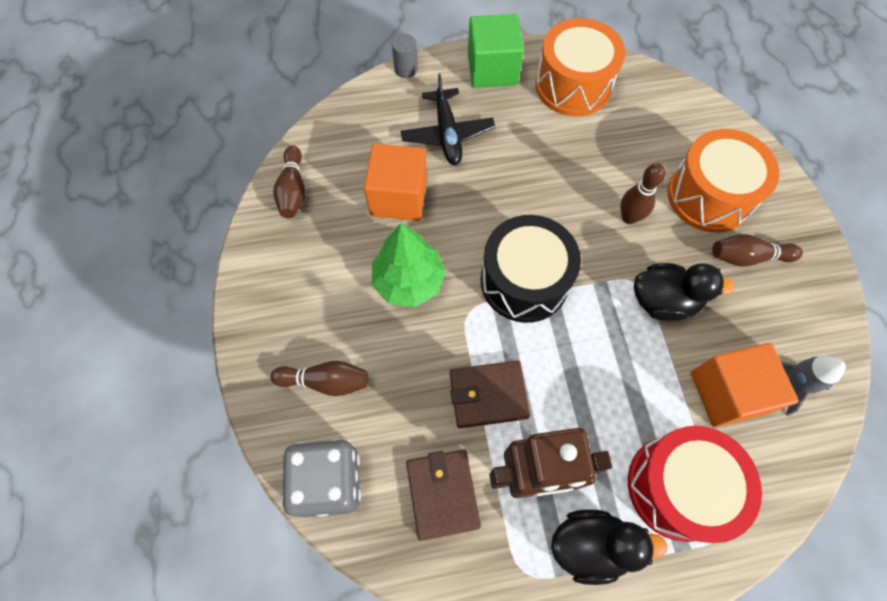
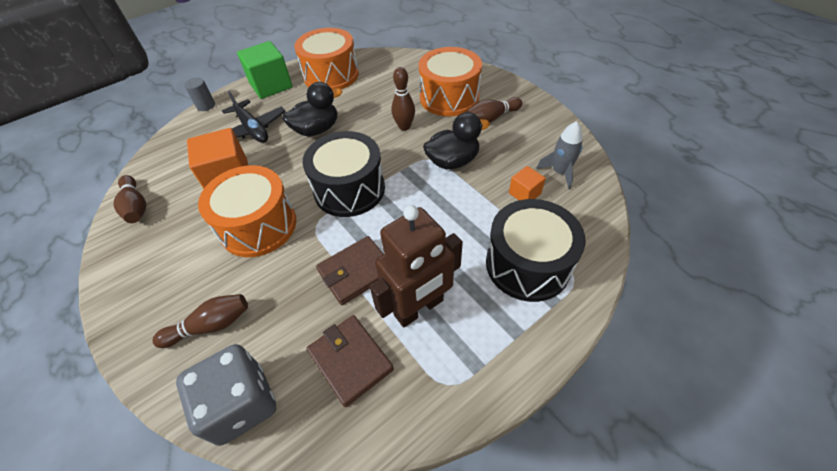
camera: 25 degrees left, 15 degrees down
(409, 281) = (258, 226): green tree -> orange drum
(591, 545) = (488, 335): black duck -> black duck (316, 130)
(678, 487) = (527, 264): red drum -> black drum
(727, 392) = (524, 193): orange cube -> orange cube, size x0.52

